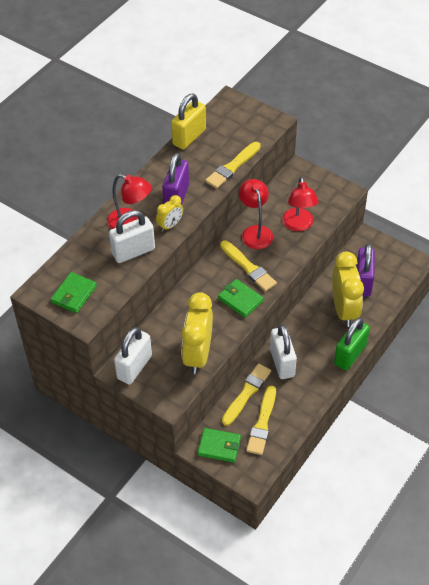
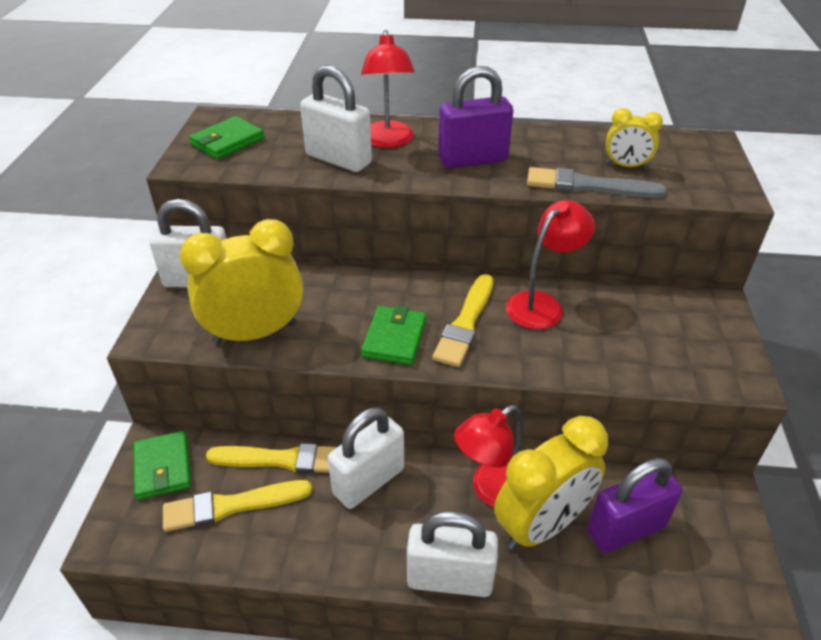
camera: 60 degrees right, 10 degrees down
(74, 294) = (227, 142): green wallet -> green wallet turned 45 degrees counterclockwise
(170, 225) = (414, 171): yellow clock -> yellow clock (626, 166)
(189, 137) = (595, 134): yellow padlock -> none
(232, 167) = (588, 186): yellow brush -> grey brush
(298, 225) = (607, 347): red lamp -> red lamp (492, 491)
(350, 355) = (450, 579): green padlock -> white padlock

